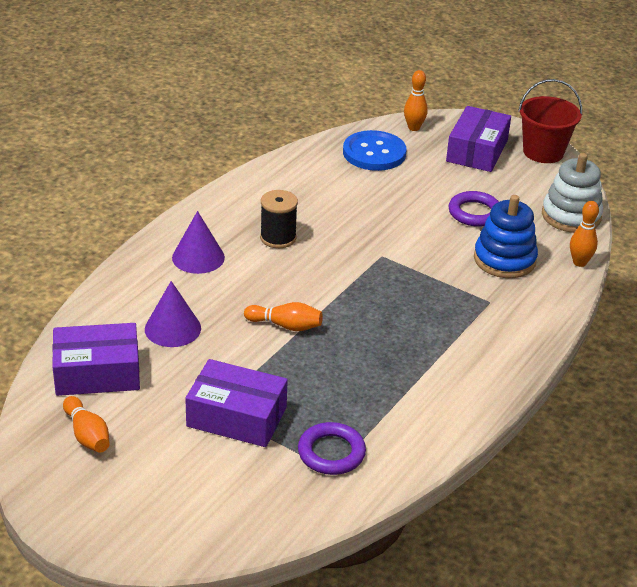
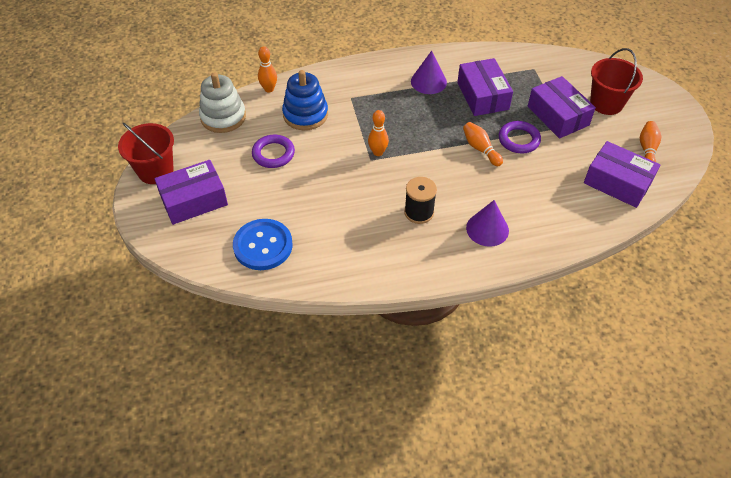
camera: 135 degrees left, 15 degrees up
(172, 328) = (549, 185): purple cone -> purple cone (428, 81)
(189, 473) = (606, 103): none -> red bucket
(331, 453) = (527, 75): purple ring -> purple ring (519, 140)
(353, 389) = (483, 96): none -> purple box
(414, 128) = (200, 252): orange bowling pin -> orange bowling pin (378, 152)

